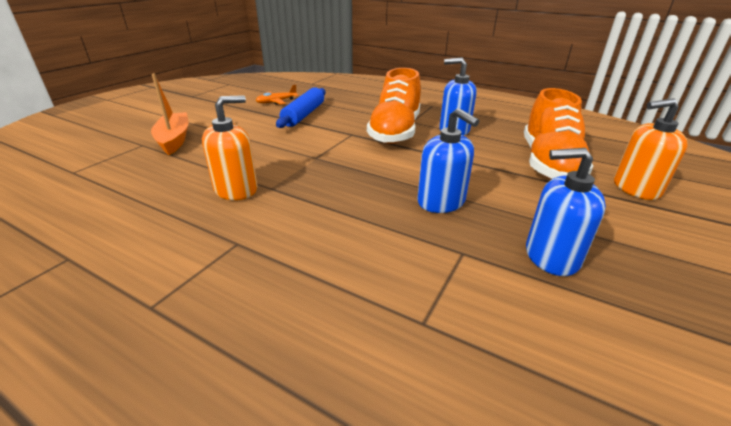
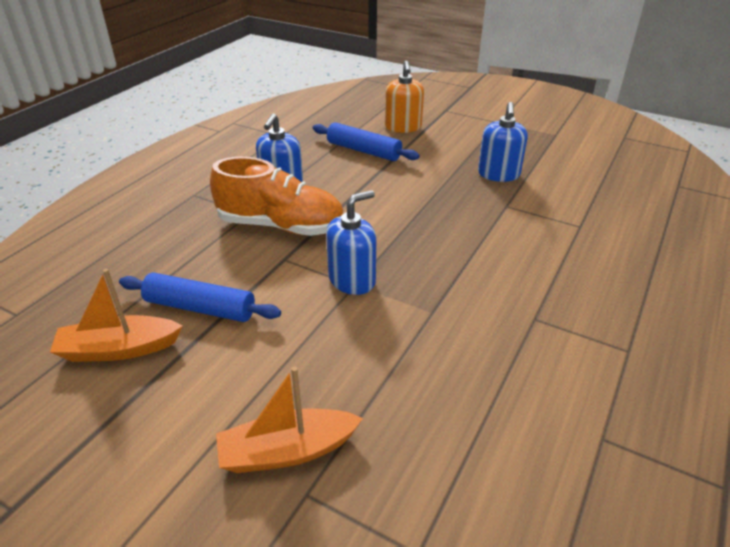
camera: 90 degrees left, 5 degrees up
(236, 189) = (440, 338): orange soap dispenser -> none
(276, 102) = (119, 349): orange plane -> orange boat
(441, 202) = (439, 208): blue soap dispenser -> blue soap dispenser (352, 280)
(548, 163) = (364, 151): orange shoe -> blue rolling pin

